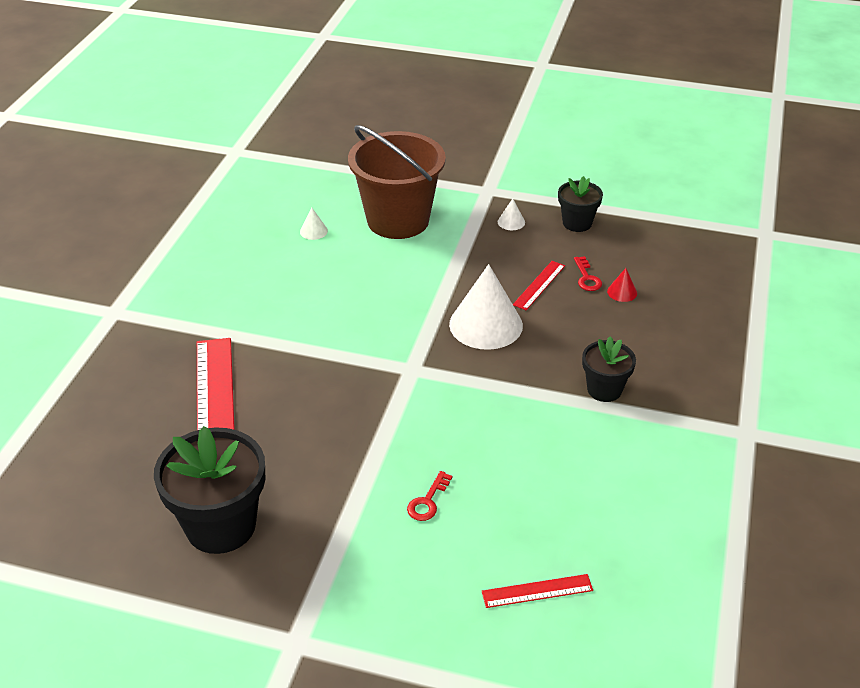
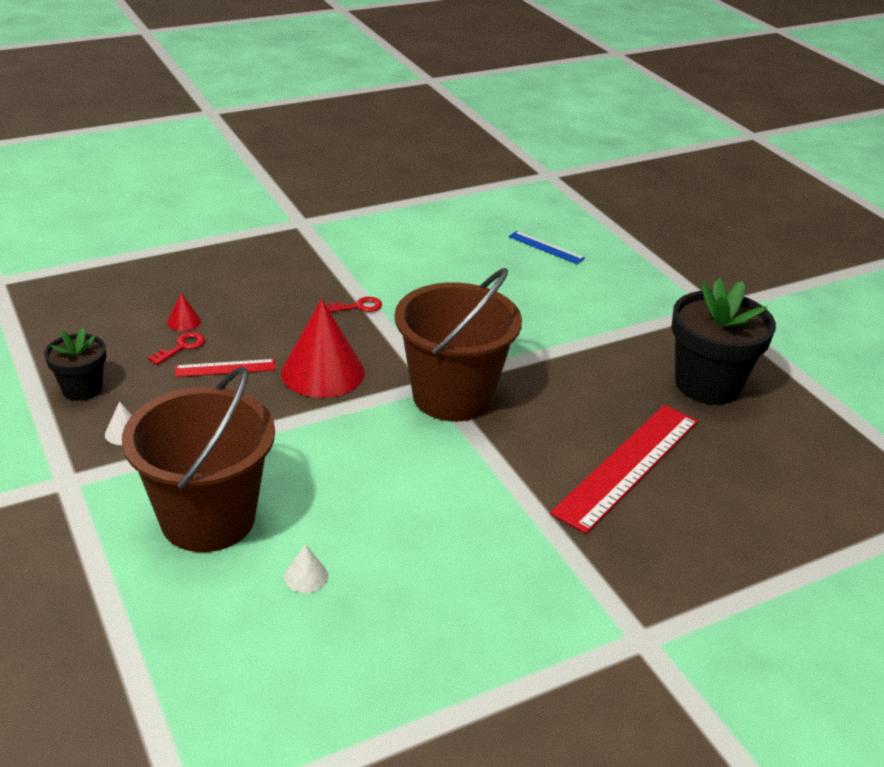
camera: 135 degrees left, 5 degrees down
(386, 369) = (452, 396): none -> brown bucket
(427, 501) = (547, 312): red key -> red key (358, 307)
(486, 324) = (323, 372): white cone -> red cone
(537, 591) = (546, 247): red ruler -> blue ruler
(604, 389) = (330, 286): black flower pot -> none

